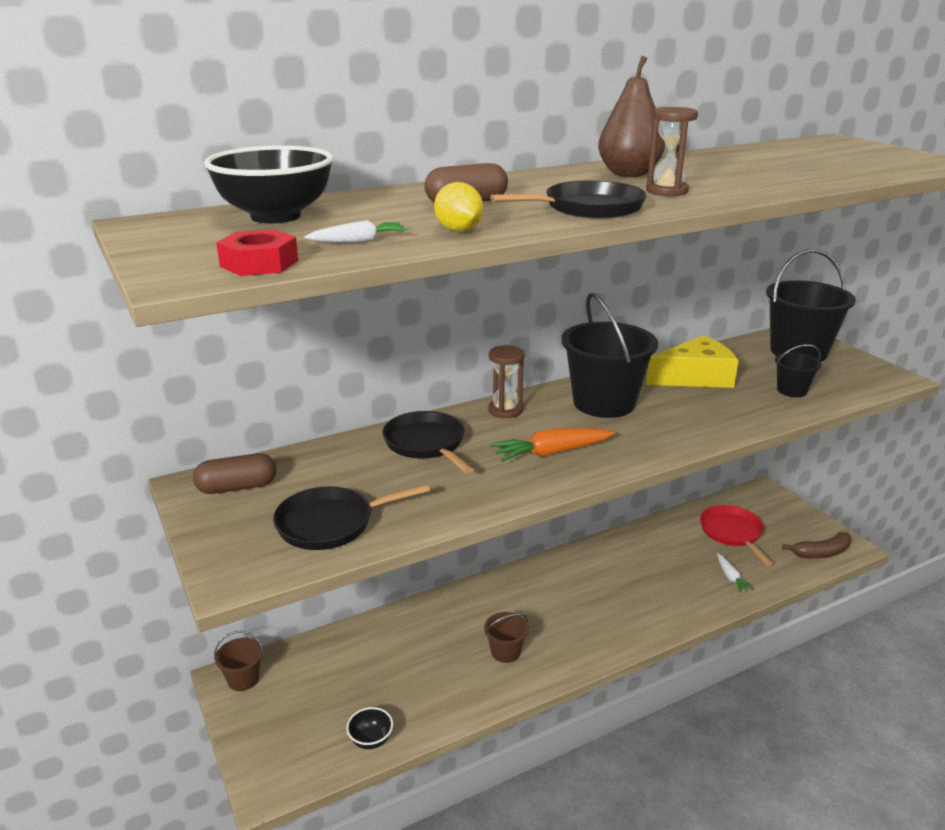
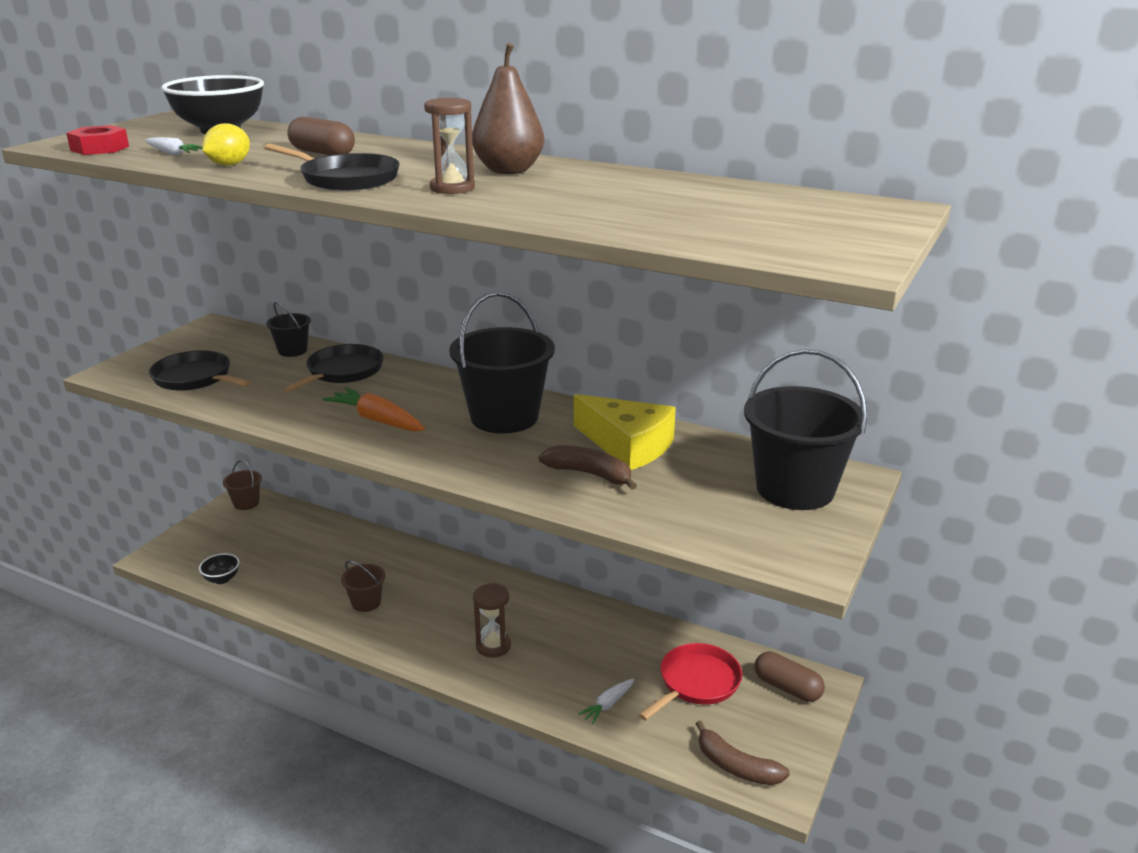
camera: 55 degrees right, 0 degrees up
(237, 487) = (220, 337): brown capsule -> brown capsule (787, 688)
(505, 410) = (436, 382): brown hourglass -> brown hourglass (493, 646)
(728, 401) = (589, 474): none -> brown banana
(791, 390) = (668, 504): black bucket -> black bucket (292, 350)

